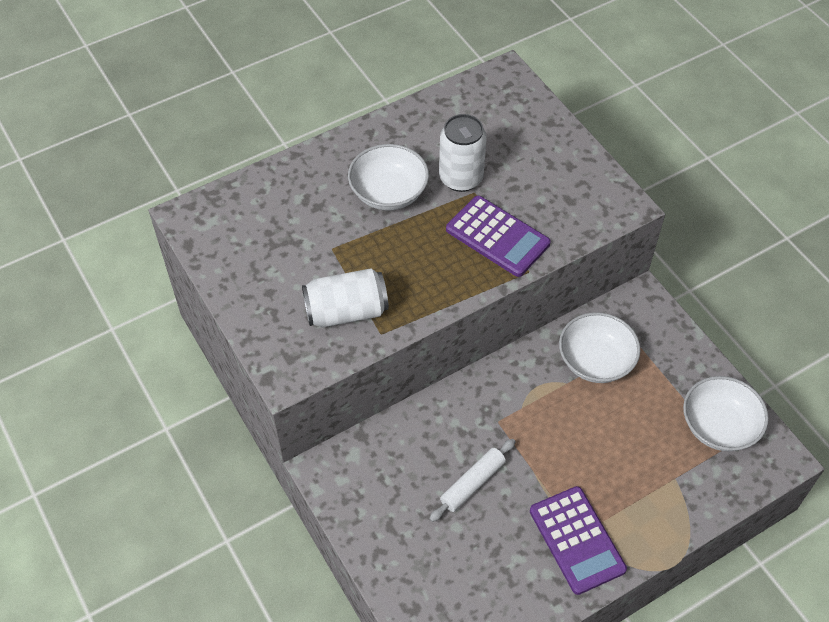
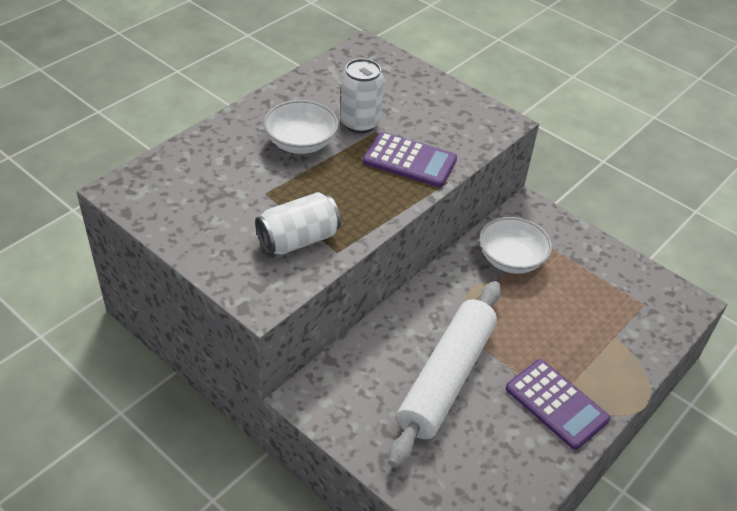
camera: 20 degrees left, 10 degrees down
(472, 483) = (446, 378): white rolling pin -> white rolling pin, size x2.16
(719, 426) = (632, 289): white bowl -> none

